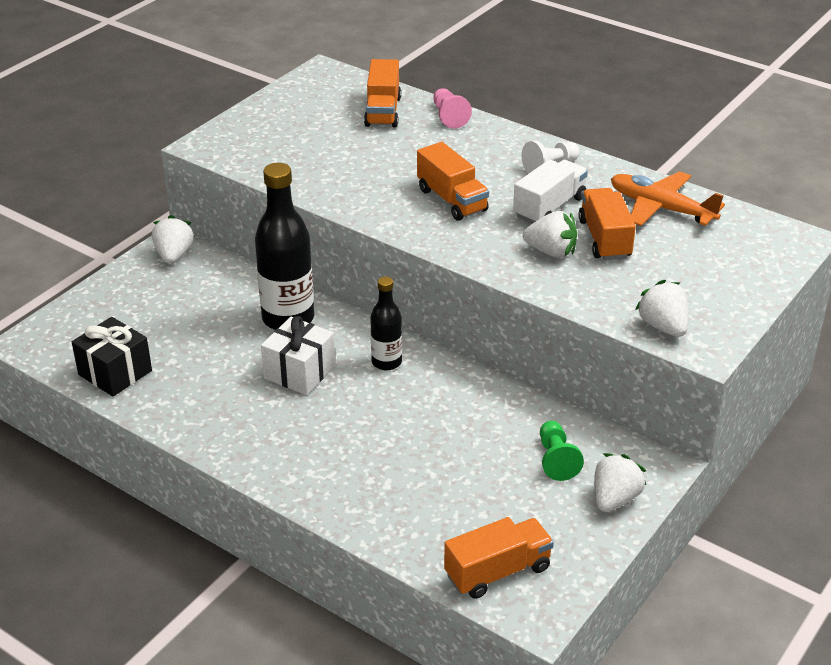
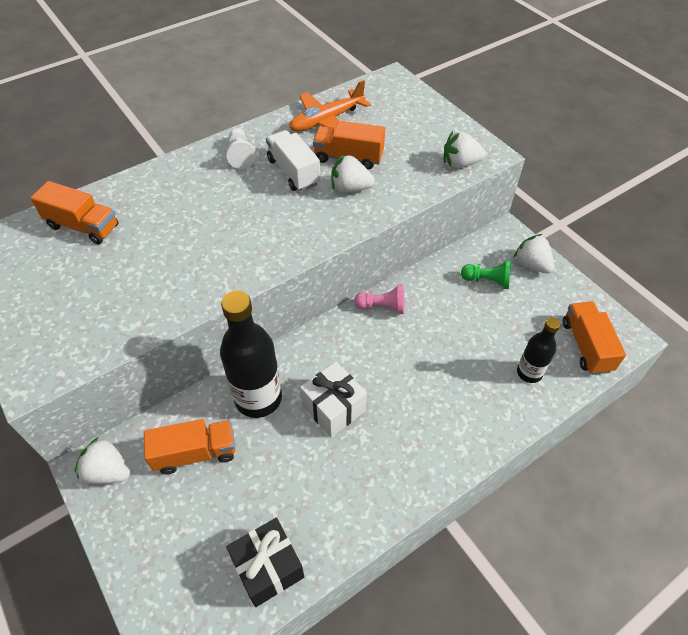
camera: 70 degrees left, 15 degrees up
(386, 362) = (347, 345): black bottle -> black bottle (529, 373)
(449, 117) = (126, 188): pink pawn -> pink pawn (382, 307)
(452, 200) = (250, 222): orange truck -> orange truck (195, 453)
(551, 252) = (350, 188): white strawberry -> white strawberry turned 120 degrees counterclockwise

